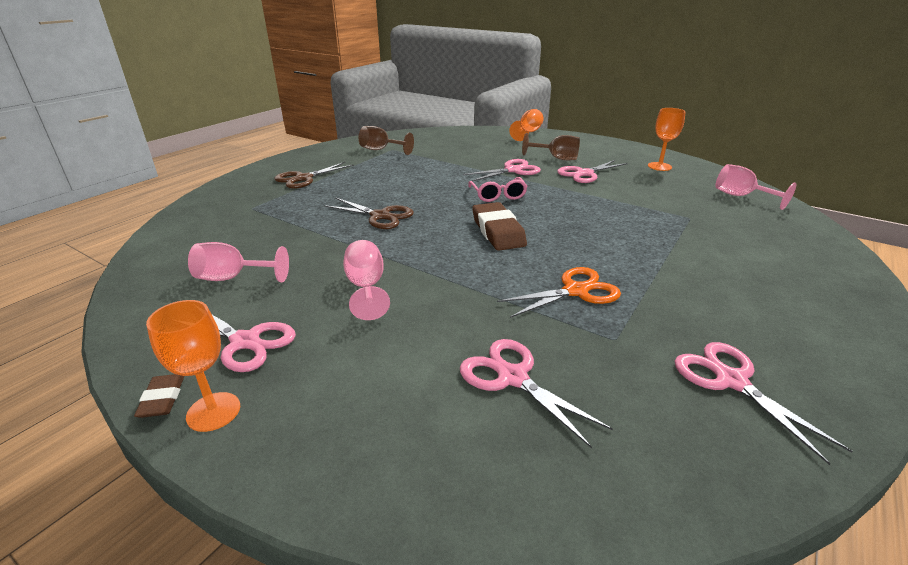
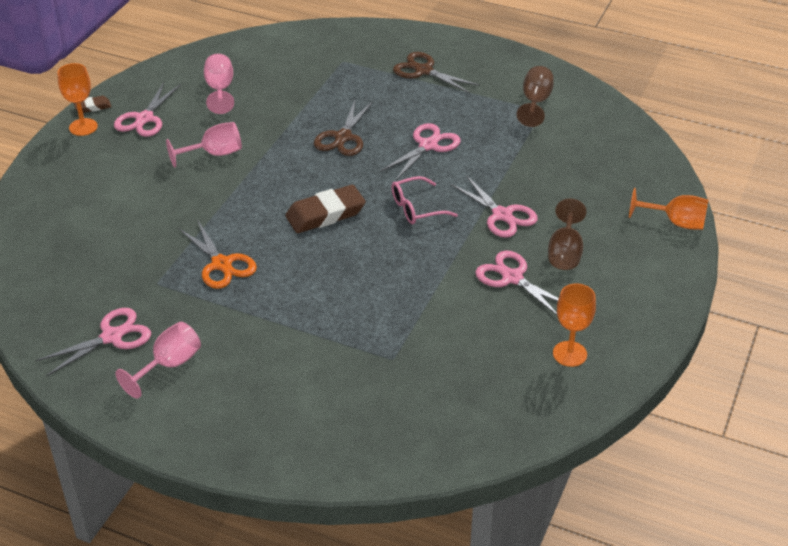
camera: 80 degrees right, 10 degrees up
(512, 377) = (113, 234): pink scissors -> pink scissors (428, 145)
(740, 196) = (475, 419): pink goblet -> pink goblet (169, 365)

